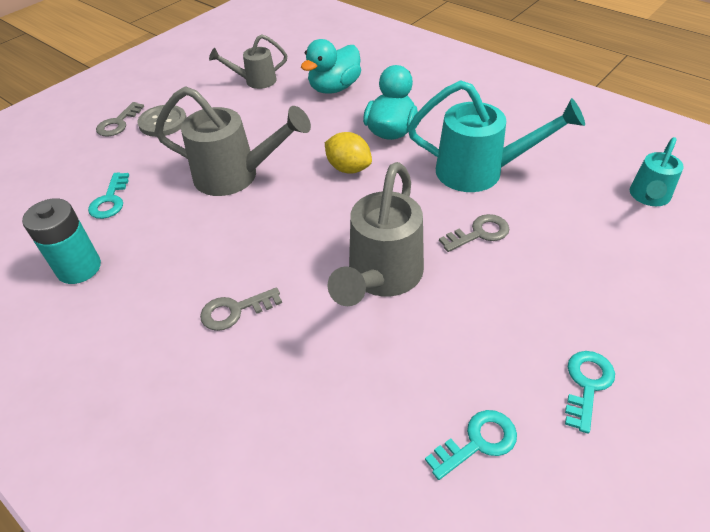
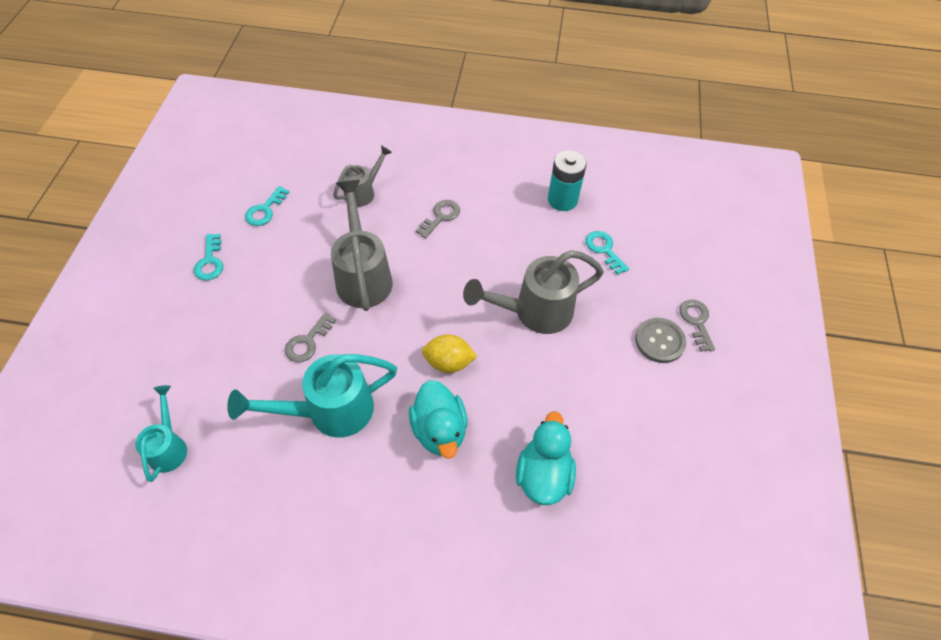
camera: 145 degrees right, 10 degrees up
(255, 81) = (636, 445): grey watering can -> grey watering can (363, 192)

